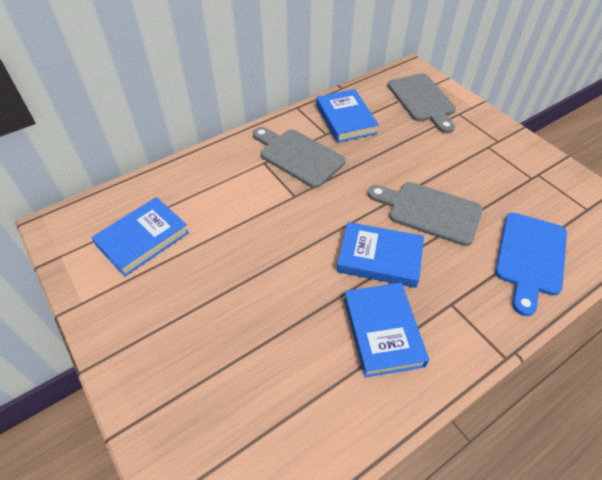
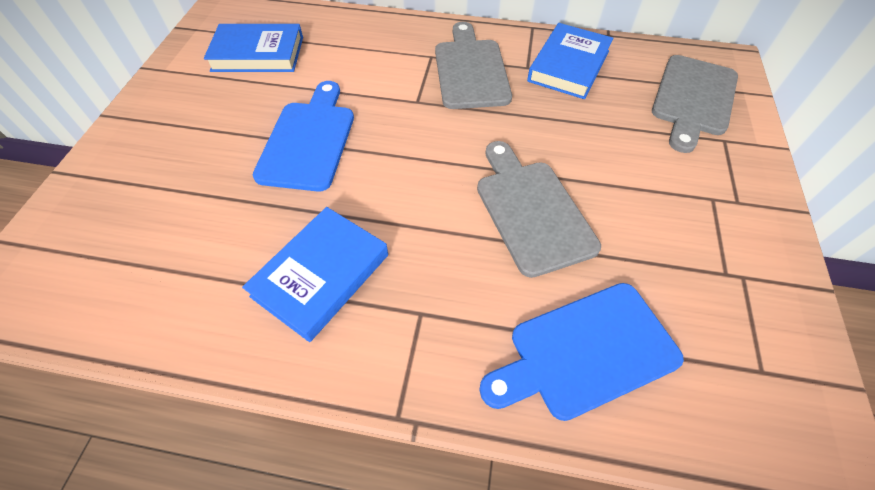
camera: 45 degrees right, 5 degrees up
(265, 267) = (308, 140): none -> blue cutting board
(379, 258) = (414, 211): blue book -> none

